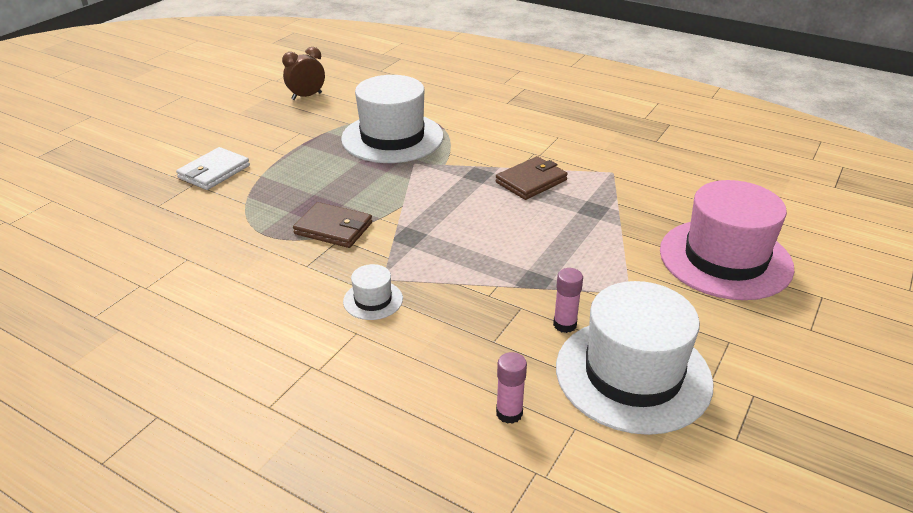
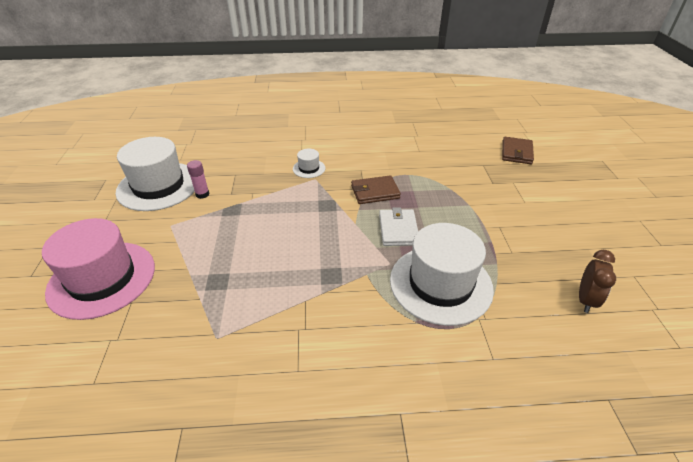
camera: 145 degrees right, 5 degrees up
(214, 172) = (498, 194): white wallet -> white wallet (398, 229)
(509, 413) = (210, 154): pink glue stick -> none
(531, 181) = (284, 289): brown wallet -> brown wallet (516, 153)

